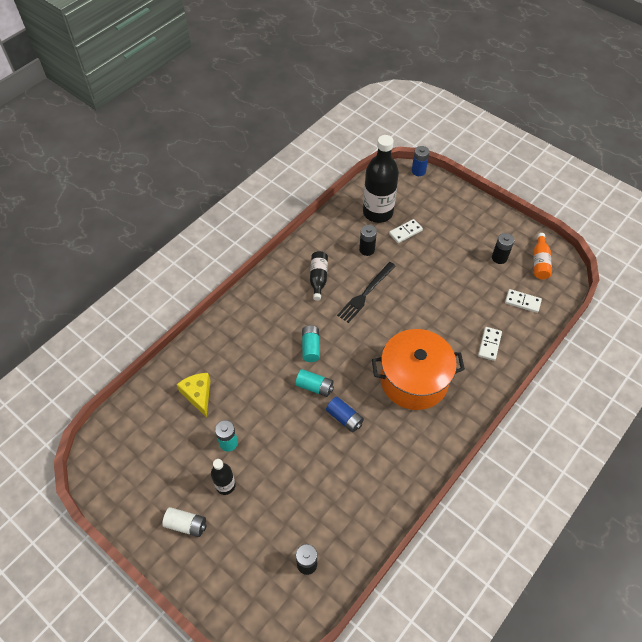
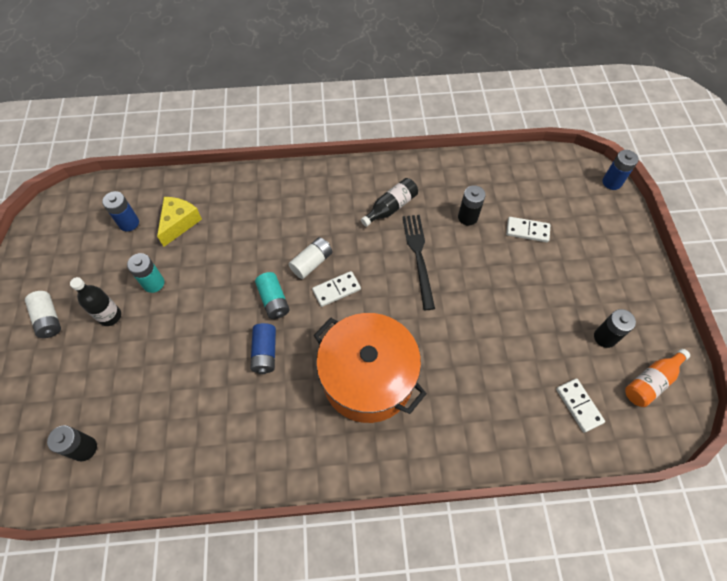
camera: 45 degrees right, 5 degrees up
(163, 424) = (129, 223): none -> blue battery
(311, 347) = (312, 263): turquoise battery -> white battery
(366, 293) = (418, 257): black fork -> black fork turned 90 degrees clockwise
(378, 212) = (520, 191): black bottle -> none
(489, 344) = (487, 415): white domino -> white domino (336, 290)

